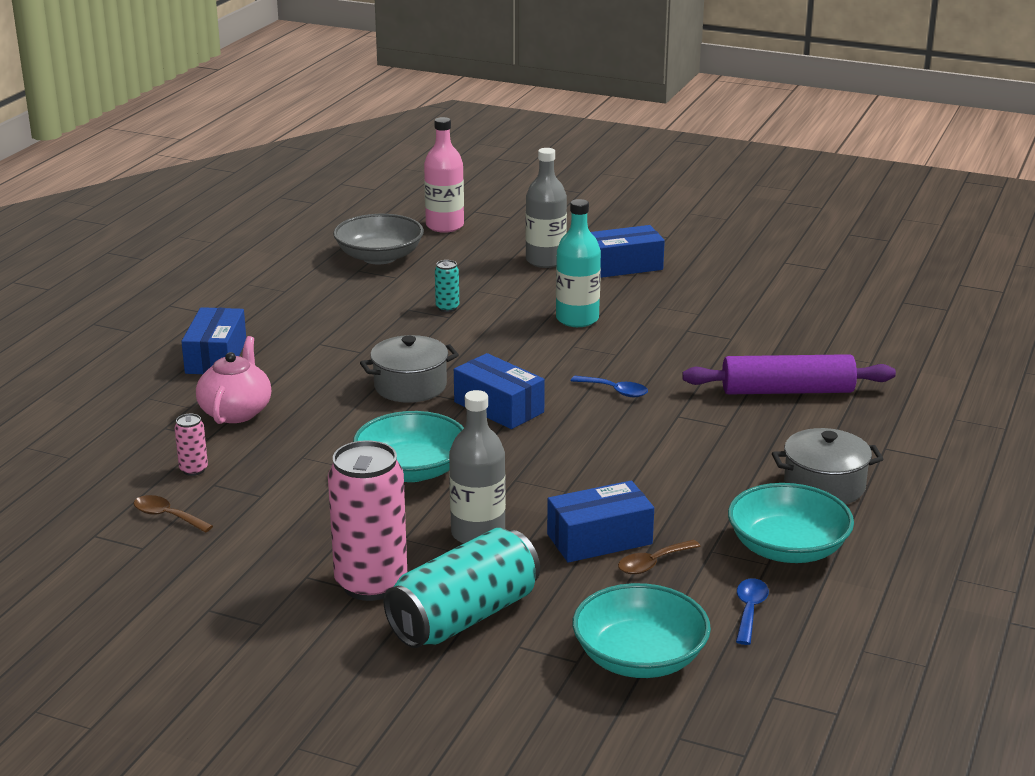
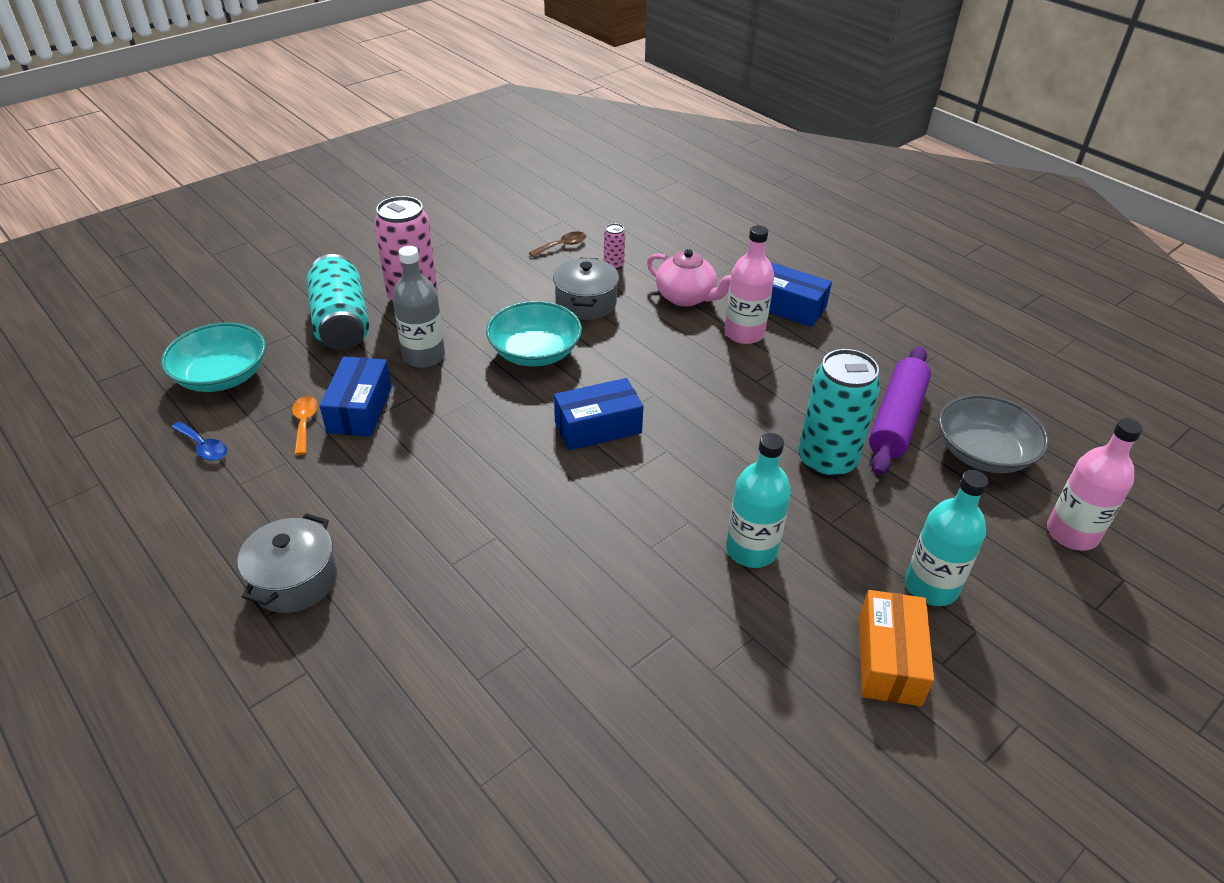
camera: 115 degrees right, 15 degrees up
(284, 370) = (744, 333): none -> pink bottle
(410, 386) = (671, 389): grey pot -> grey pot (586, 303)
(447, 308) = (826, 461): turquoise can -> turquoise can, size x2.29
(545, 260) = (931, 587): grey bottle -> turquoise bottle
(615, 391) = (574, 513): blue spoon -> none
(624, 266) = (889, 660): blue box -> orange box
(652, 563) = (305, 423): brown spoon -> orange spoon
(787, 391) = (476, 653): purple rolling pin -> purple rolling pin (896, 420)
(787, 548) = (243, 505): turquoise bowl -> none

